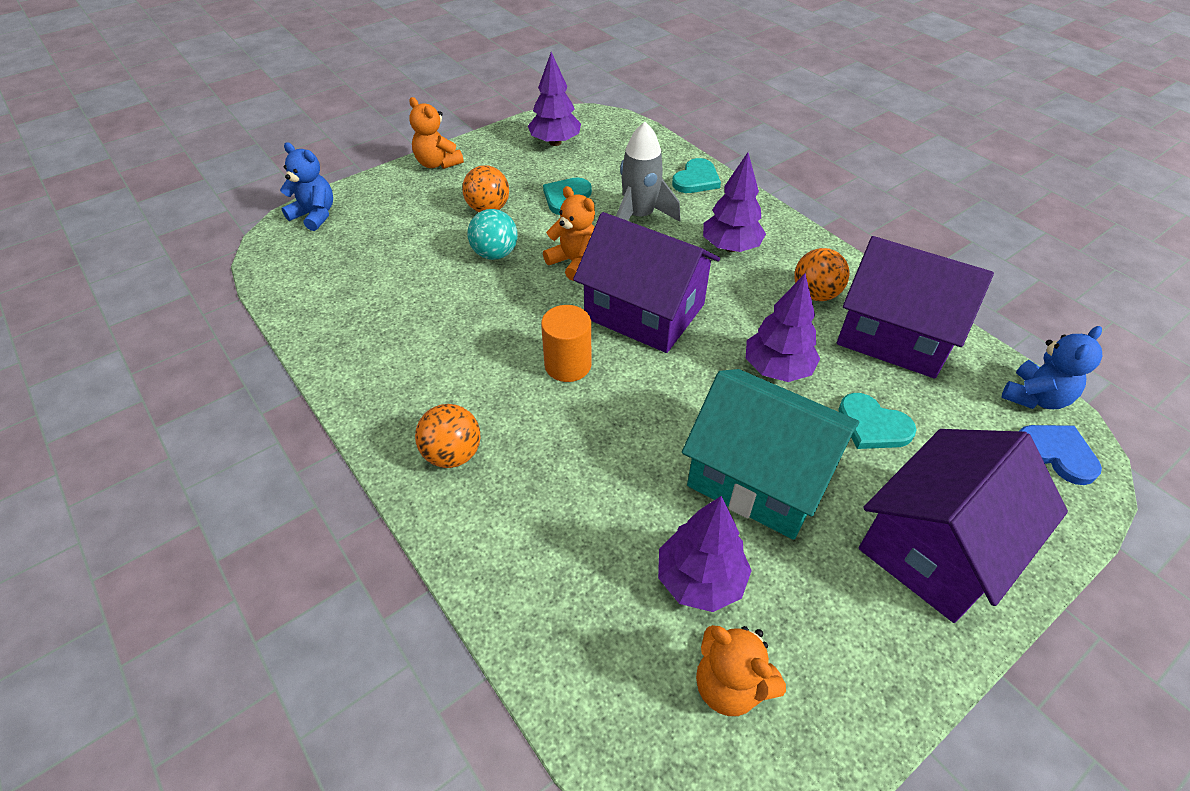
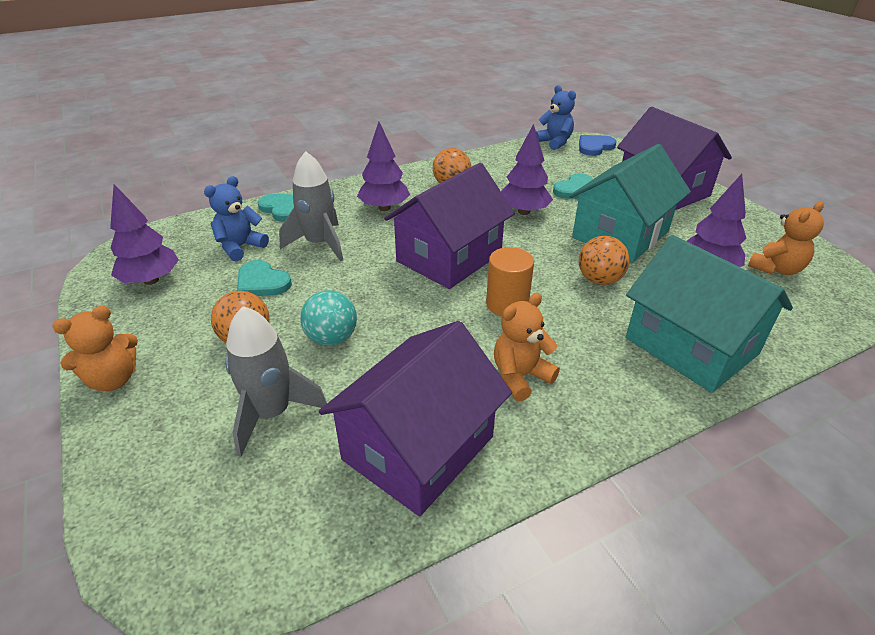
camera: 80 degrees left, 10 degrees down
(315, 215) = (145, 524): blue teddy bear -> blue teddy bear (240, 247)
(406, 242) = (272, 413): none -> grey rocket
(453, 454) = (613, 382): orange ball -> orange ball (599, 280)
(519, 534) = (691, 346): none -> turquoise house
(574, 262) = (369, 287): orange teddy bear -> orange teddy bear (520, 376)
(894, 335) = (498, 168): purple house -> purple house (418, 448)

